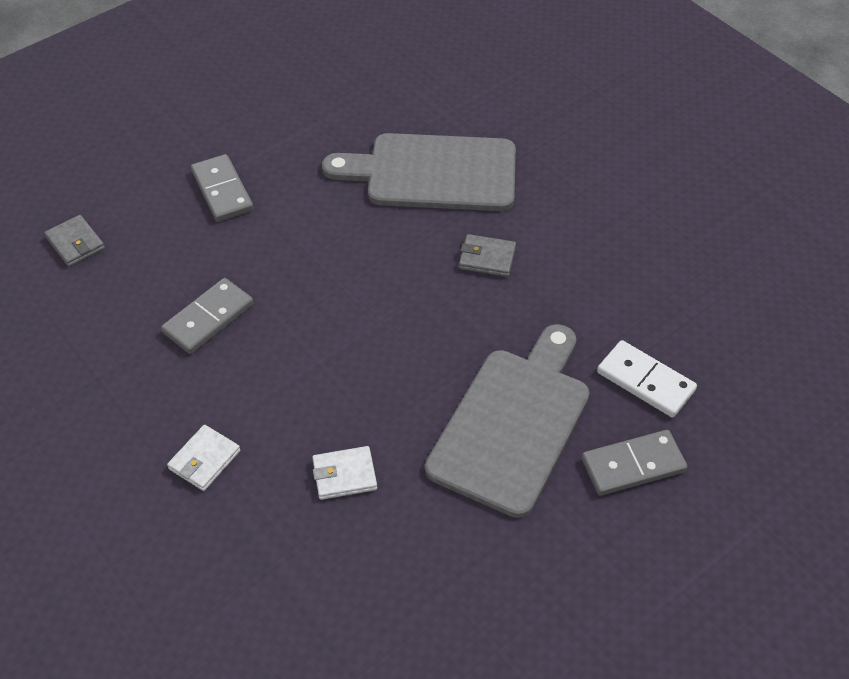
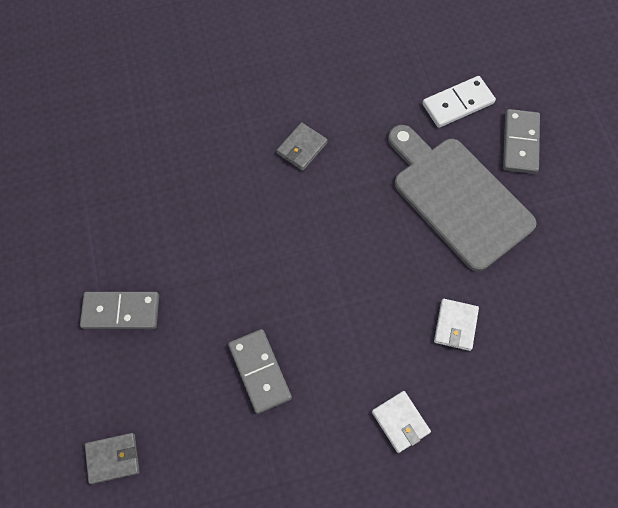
camera: 65 degrees left, 15 degrees up
(433, 173) = (195, 146): grey cutting board -> none

